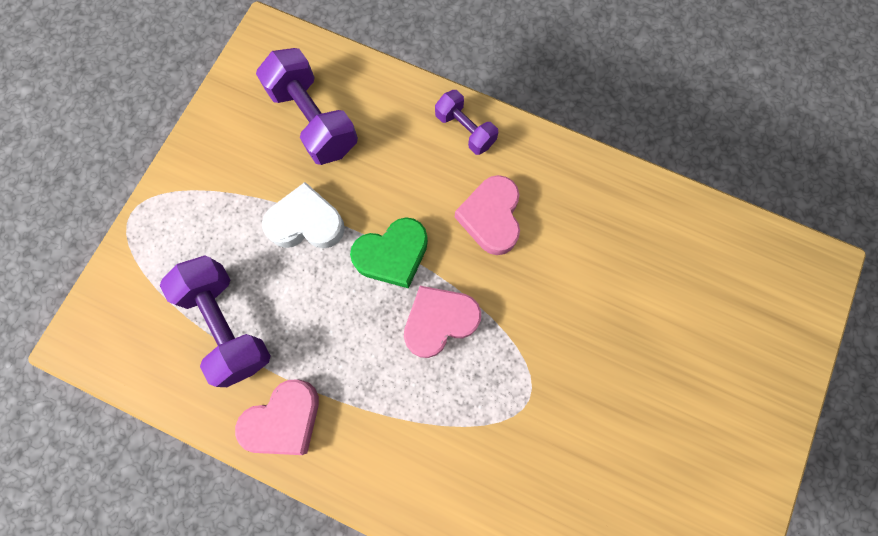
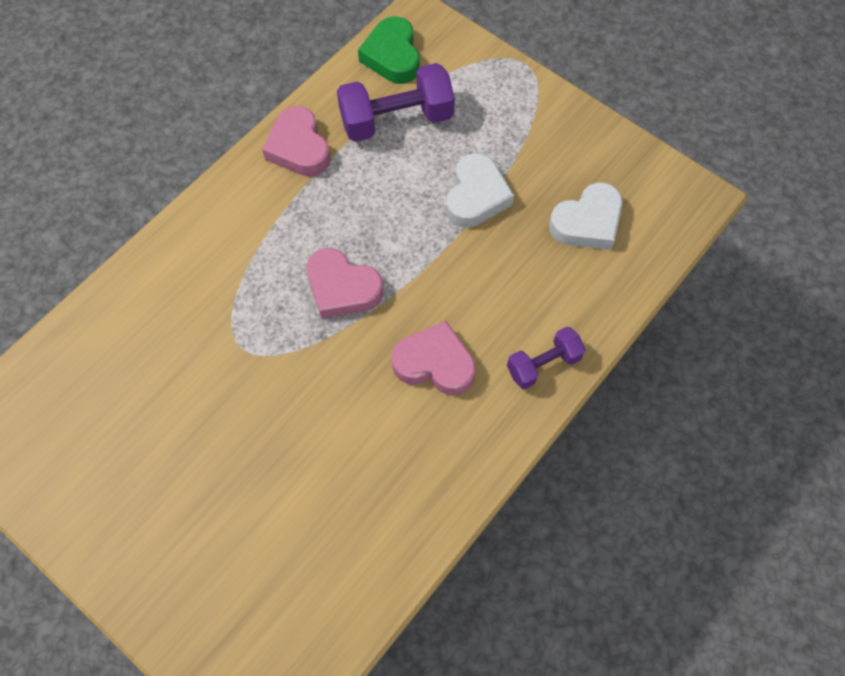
camera: 105 degrees right, 10 degrees down
(313, 120) = (587, 222): purple dumbbell -> white heart
(392, 255) = (421, 263): green heart -> green heart (392, 56)
(439, 321) = (342, 288): pink heart -> pink heart turned 135 degrees clockwise

